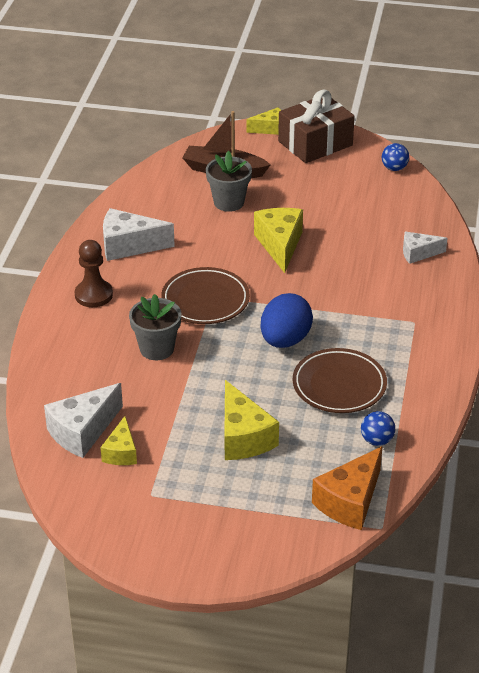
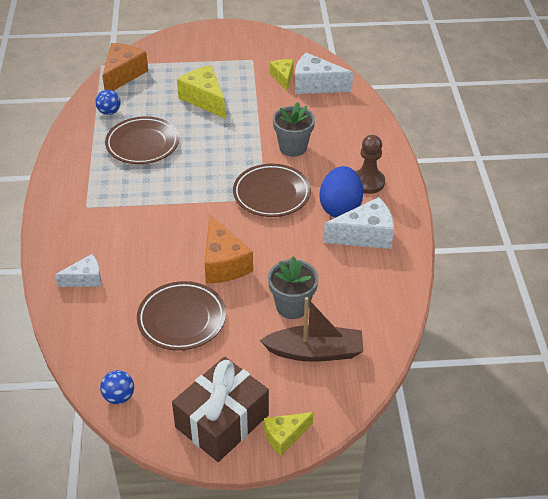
camera: 165 degrees right, 5 degrees up
(82, 431) = (315, 85): white cheese -> white cheese turned 105 degrees counterclockwise
(280, 245) = (223, 263): yellow cheese -> orange cheese
(285, 340) = (193, 171): blue egg -> blue egg (340, 208)
(331, 209) = (181, 319): none -> brown plate

